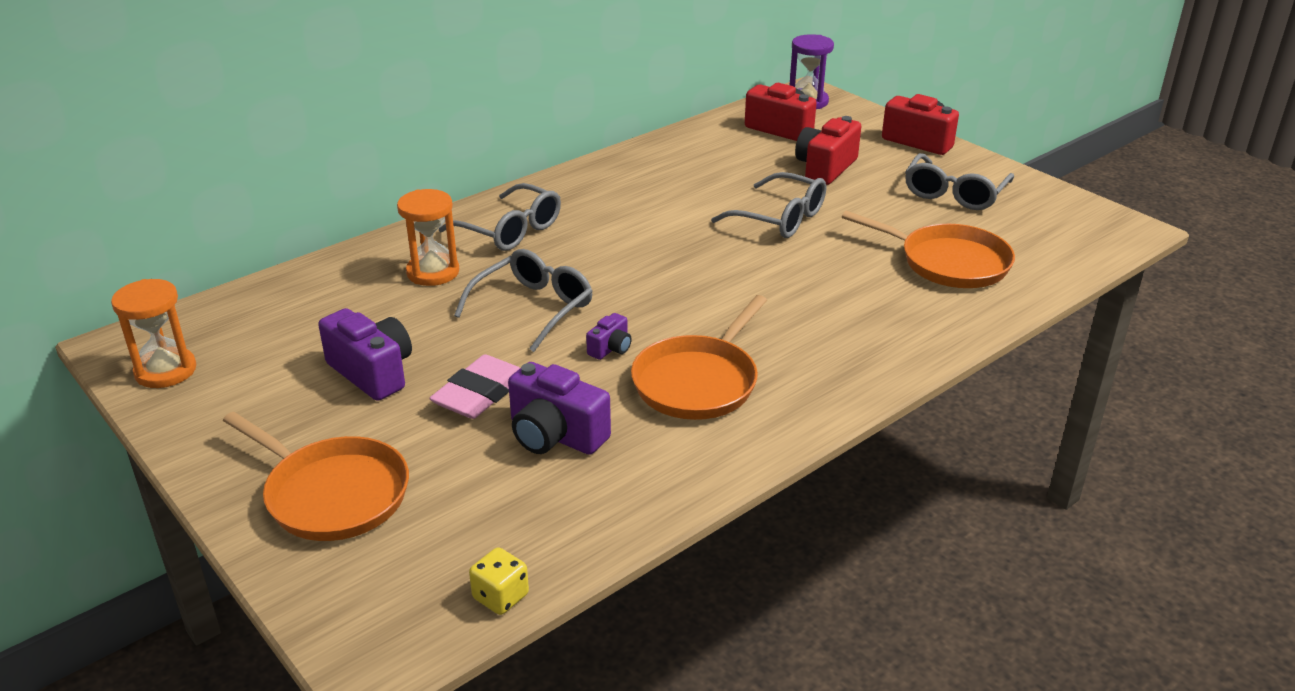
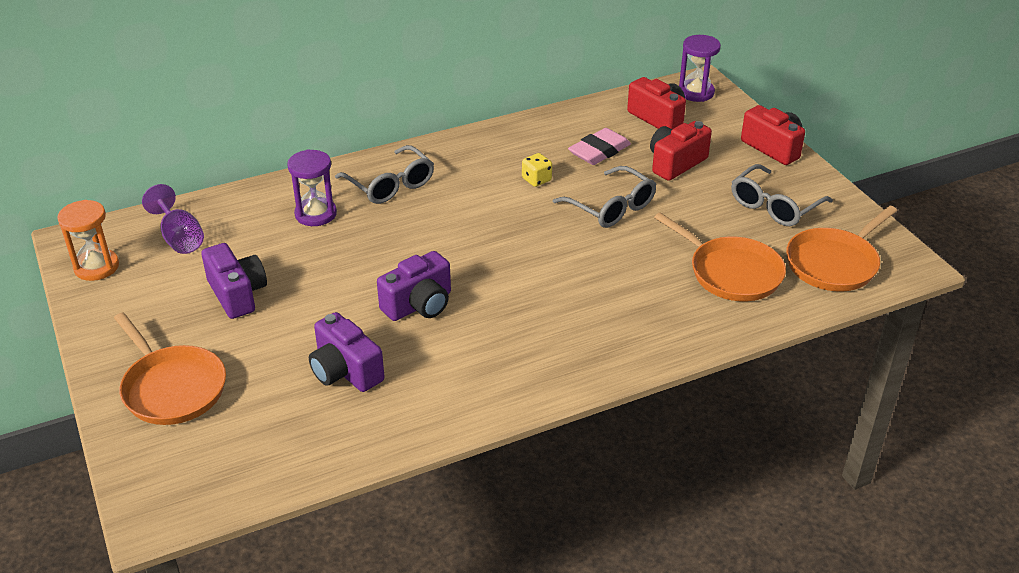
camera: 15 degrees right, 5 degrees up
(267, 322) = (180, 238): none -> purple goblet
(433, 272) = (316, 214): orange hourglass -> purple hourglass
(479, 393) = (306, 326): pink eraser -> pink eraser (599, 151)
(500, 596) = (253, 490): yellow dice -> yellow dice (536, 180)
(533, 308) = (377, 259): grey glasses -> none
(610, 348) = (419, 305): purple camera -> purple camera, size x1.94
(698, 382) = (472, 346): orange pan -> orange pan (834, 263)

